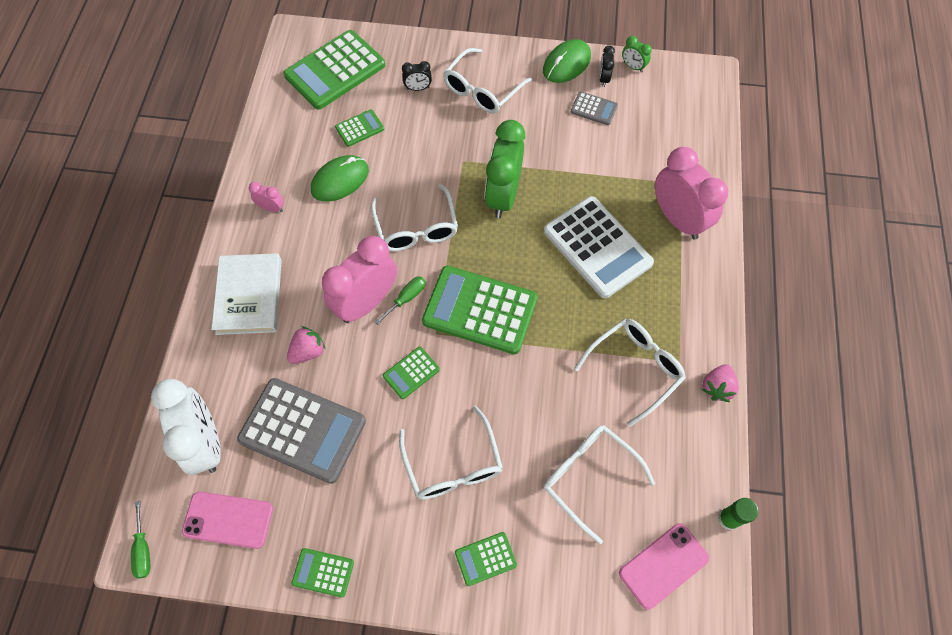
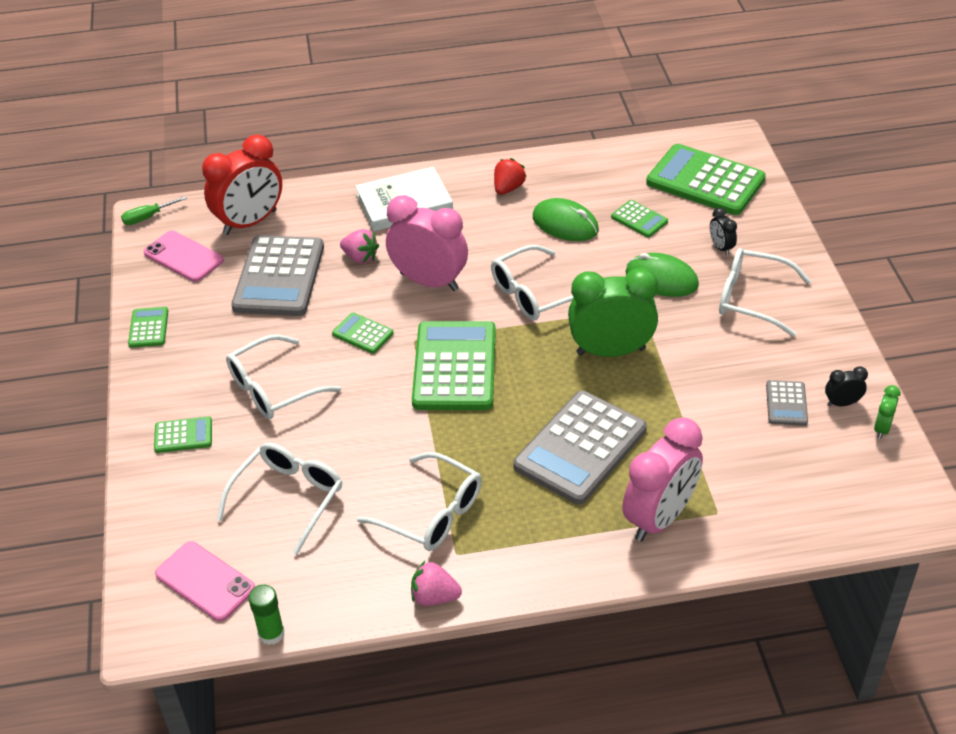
camera: 75 degrees right, 20 degrees down
(206, 442) = (250, 222): white clock -> red clock
(228, 520) = (183, 257): pink phone -> pink phone turned 45 degrees counterclockwise
(271, 208) = (508, 188): pink clock -> red strawberry
(406, 298) = (446, 308): green screwdriver -> none
(485, 559) = (183, 435): green calculator -> green calculator turned 120 degrees clockwise
(566, 64) = (842, 363): green mouse -> green mouse (661, 279)
(597, 247) = (580, 448): white calculator -> grey calculator

